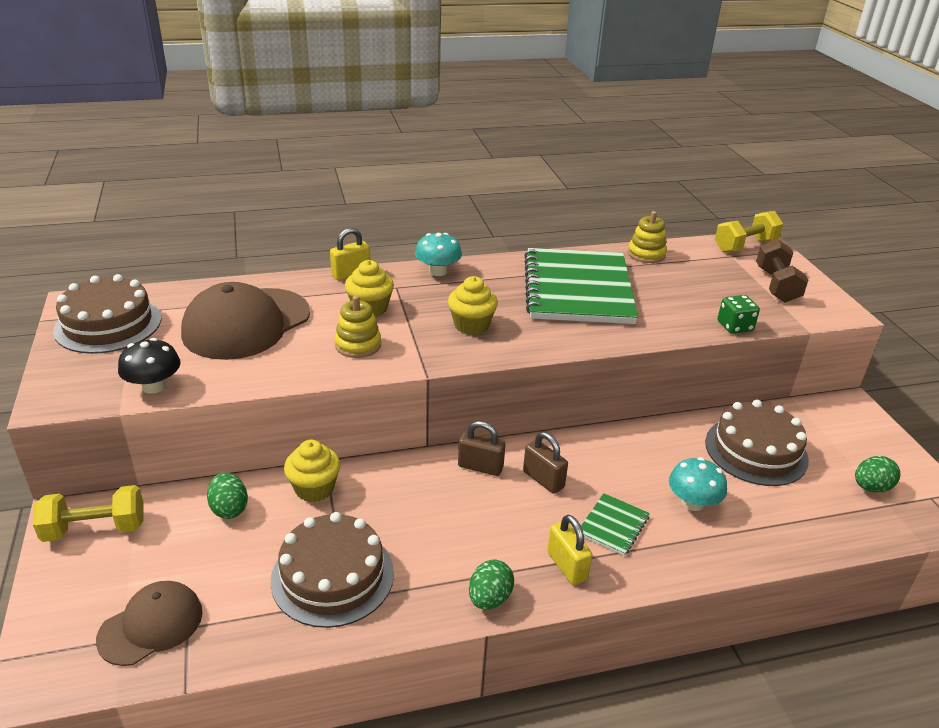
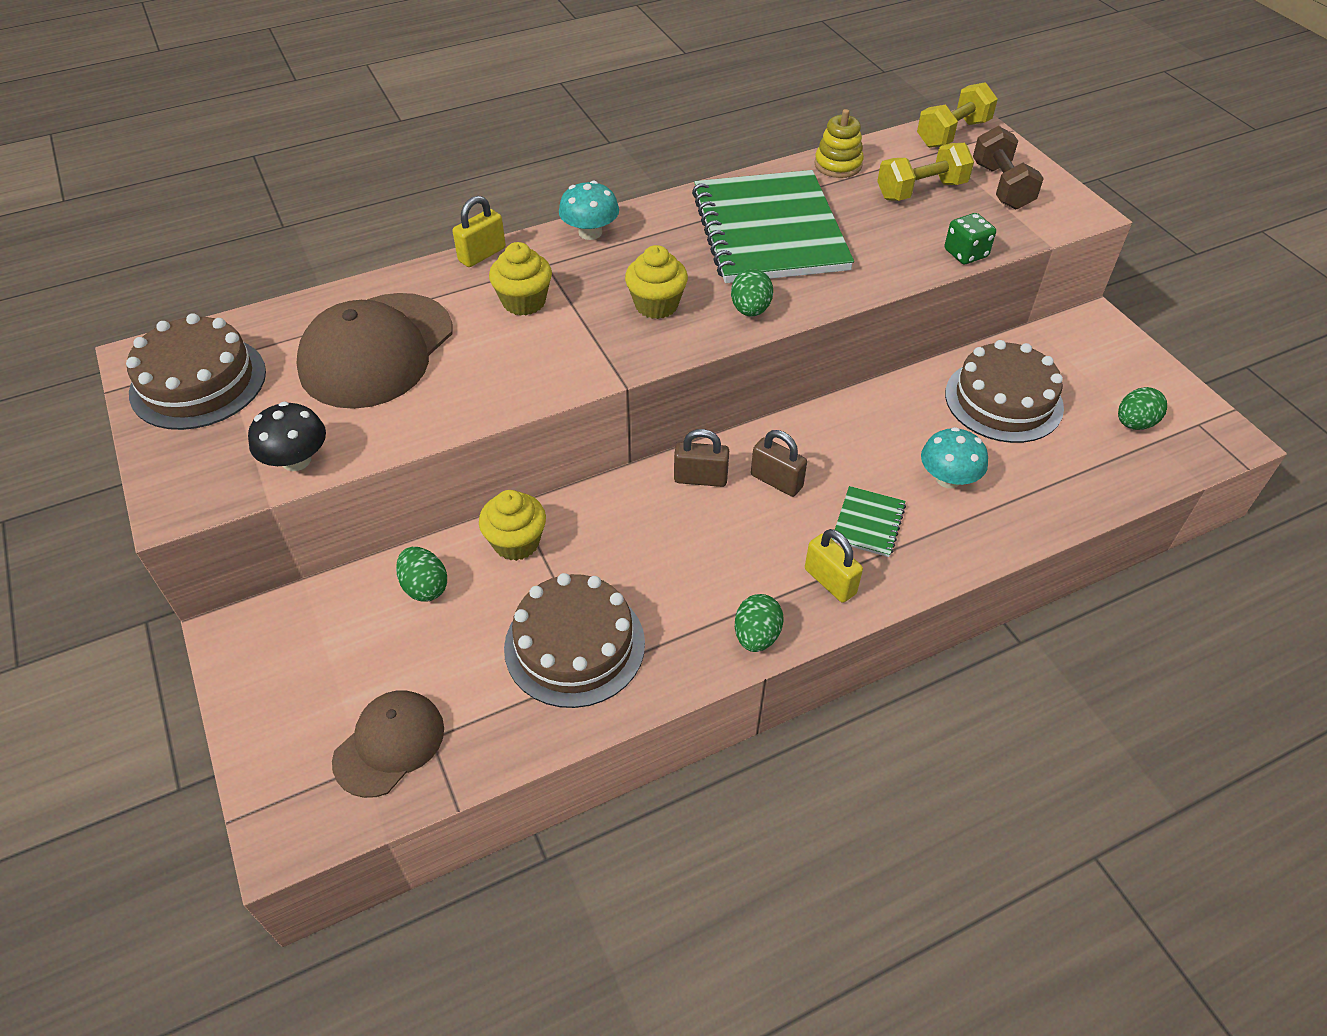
camera: 10 degrees left, 15 degrees up
(95, 529) = (274, 643): yellow dumbbell -> yellow dumbbell (921, 190)
(358, 345) = (527, 357): yellow stacking toy -> none
(545, 339) = (750, 310): none -> green egg

